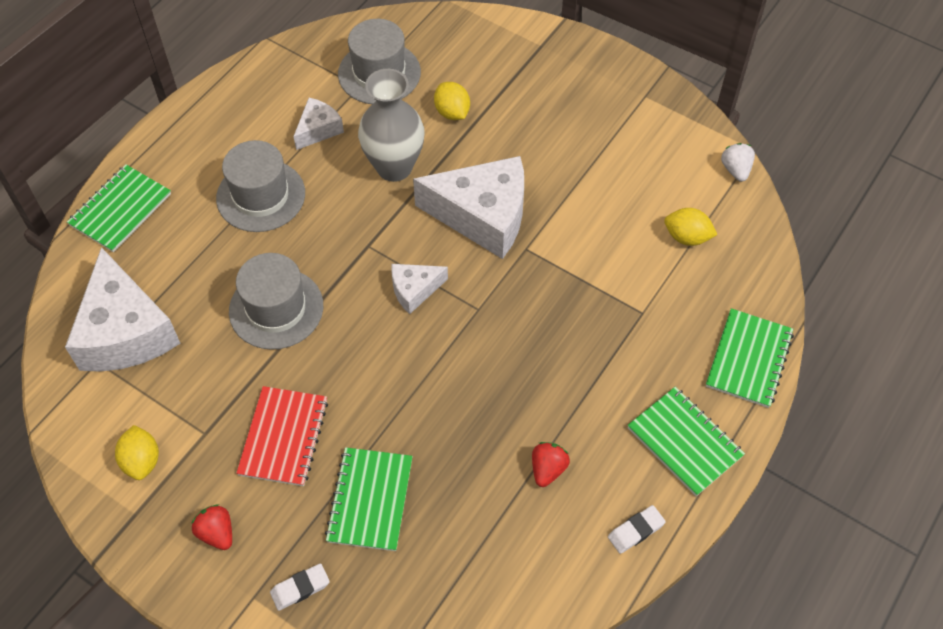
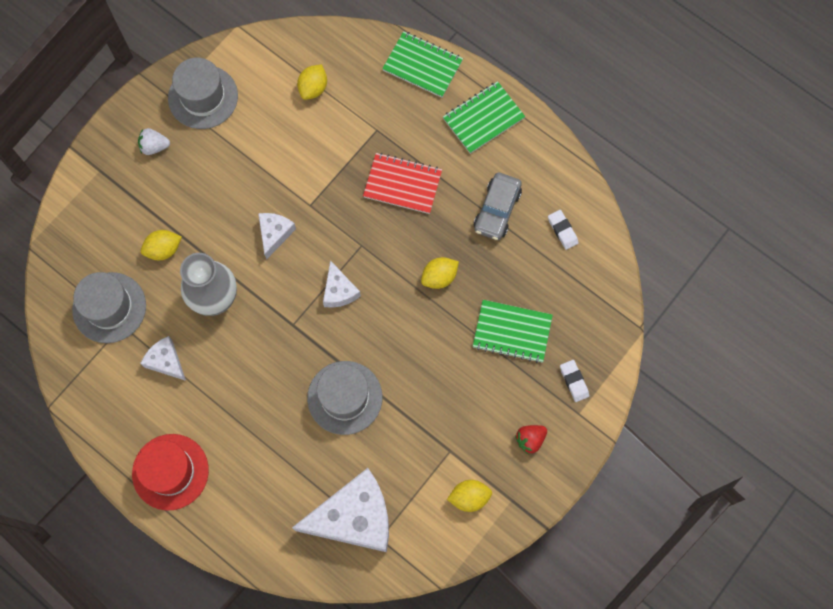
camera: 85 degrees left, 15 degrees up
(120, 210) = (231, 529): green notebook -> none
(190, 148) = (170, 472): none -> red hat
(261, 196) = (231, 410): grey hat -> grey hat (203, 97)
(283, 437) = (458, 392): red notebook -> red notebook (402, 184)
(442, 403) = (439, 277): none -> yellow lemon
(483, 216) = (275, 234): white cheese -> white cheese, size x0.49
(548, 469) = (497, 210): red strawberry -> grey car
(635, 531) = (546, 159): white eraser -> white eraser (562, 230)
(735, 170) = (254, 42): white strawberry -> white strawberry (154, 146)

